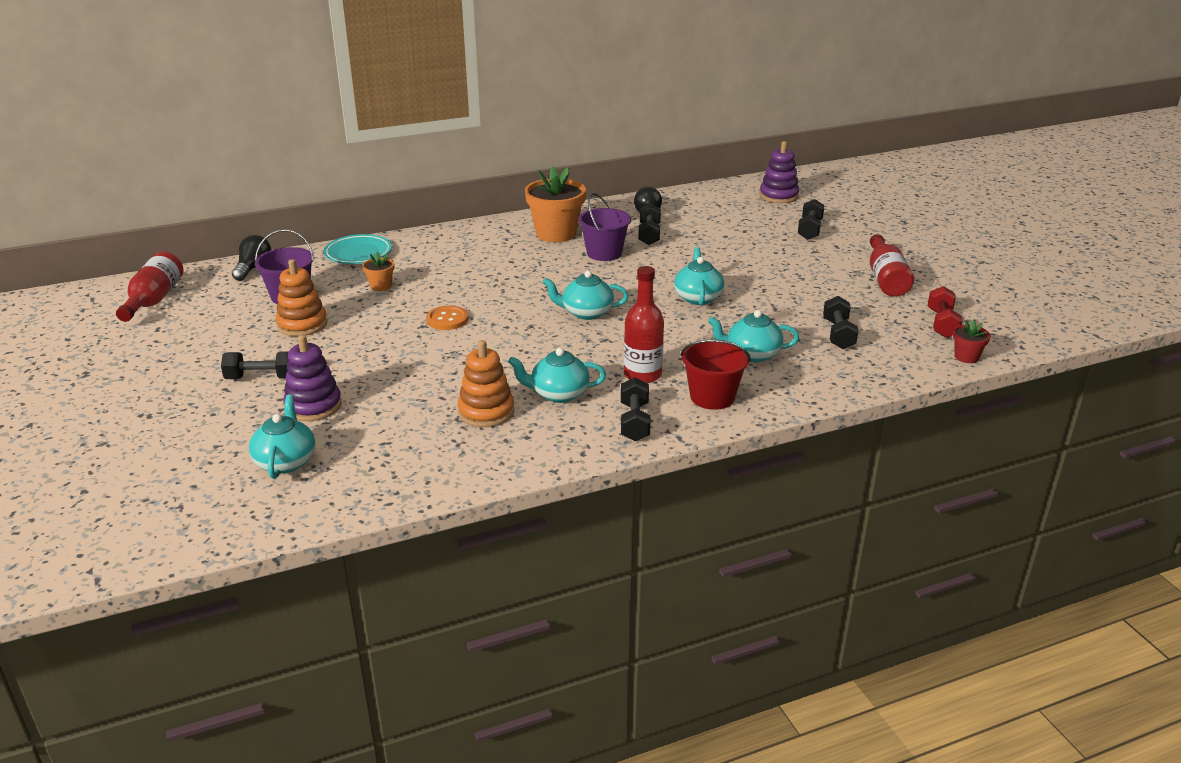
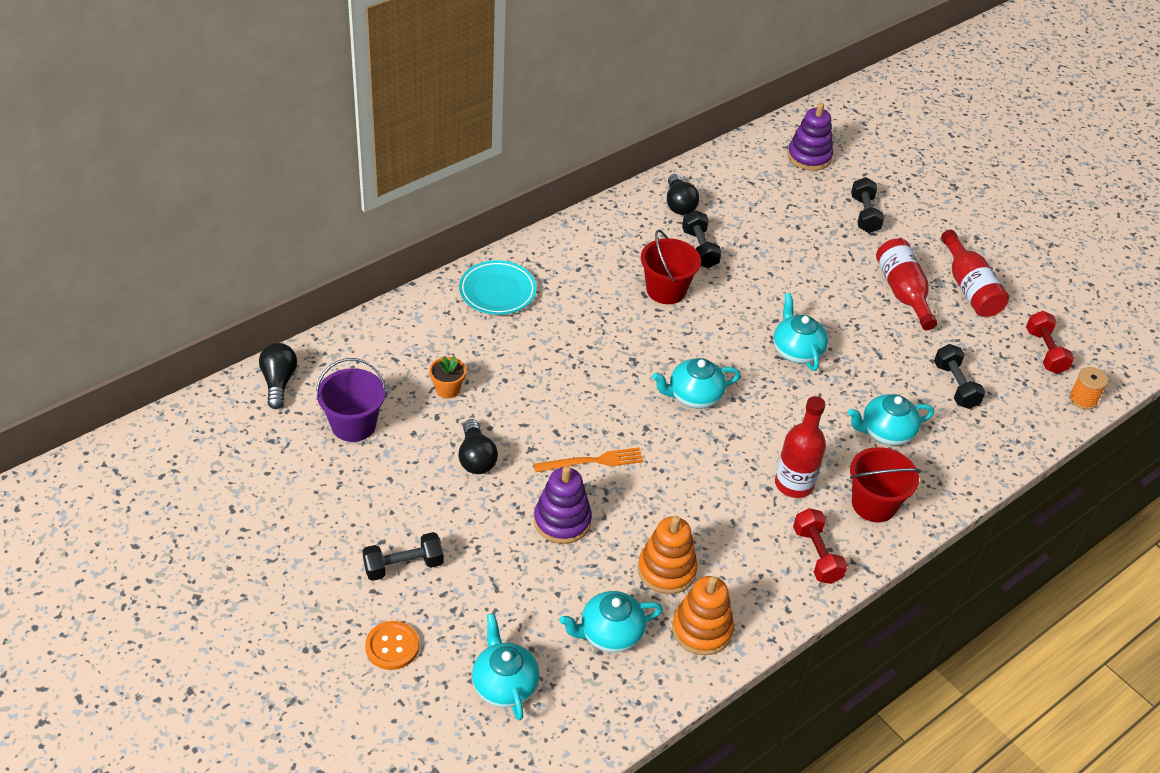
camera: 20 degrees left, 15 degrees up
(154, 300) = (194, 459): red bottle -> red bottle (902, 292)
(302, 324) = (396, 471): orange stacking toy -> orange stacking toy (702, 629)
(313, 406) = (485, 598): purple stacking toy -> purple stacking toy (562, 521)
(358, 253) = (389, 335): turquoise plate -> turquoise plate (497, 291)
(373, 325) = (476, 458): none -> black light bulb
(447, 319) = (552, 433): orange button -> orange button (392, 646)
(469, 339) = (592, 461): none -> orange fork
(556, 234) = (597, 263): orange flower pot -> none
(558, 394) = (725, 529): turquoise teapot -> turquoise teapot (609, 633)
(604, 253) = (666, 290): purple bucket -> red bucket
(634, 422) = (816, 555): black dumbbell -> red dumbbell
(966, 357) = (1083, 399): red flower pot -> orange spool

